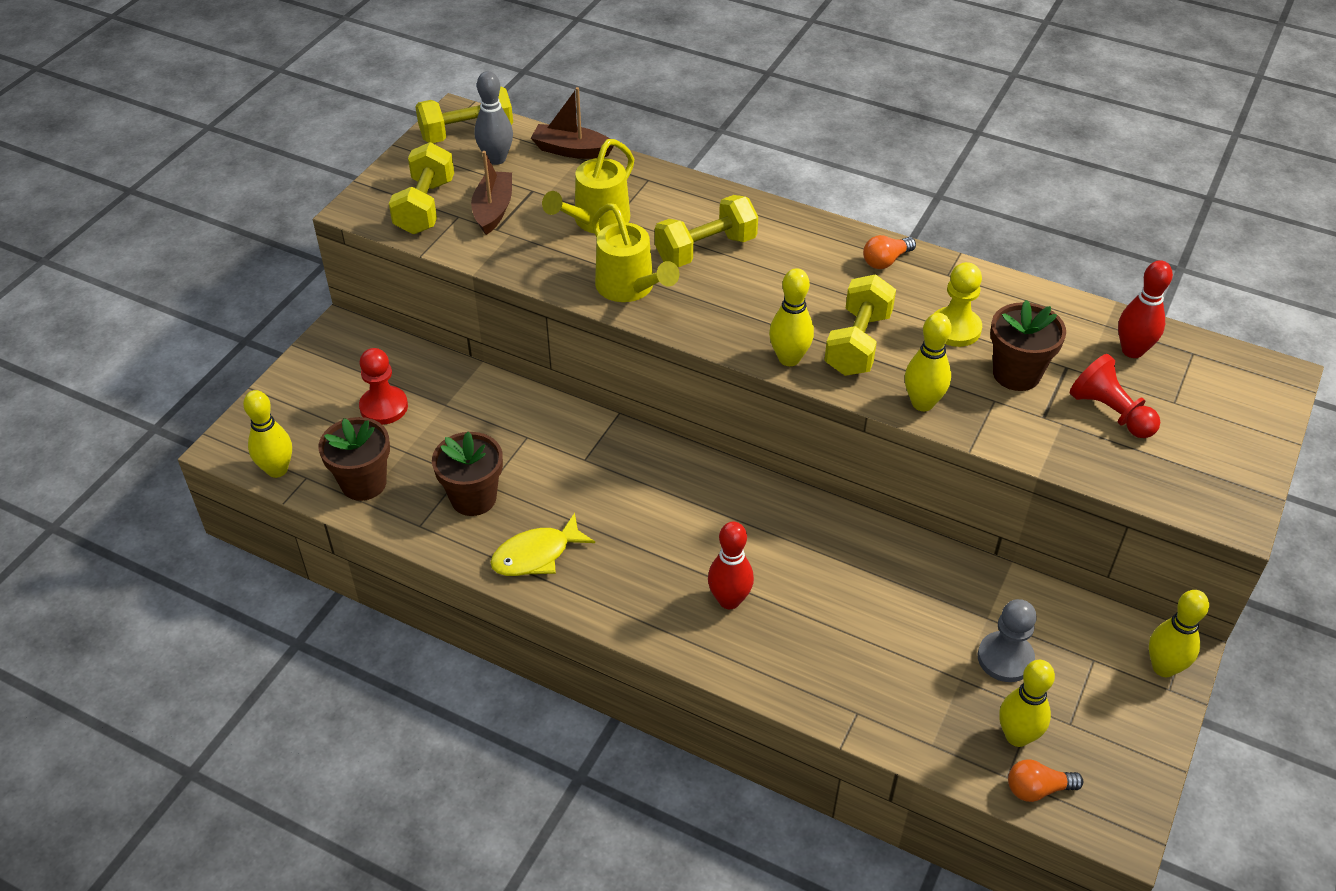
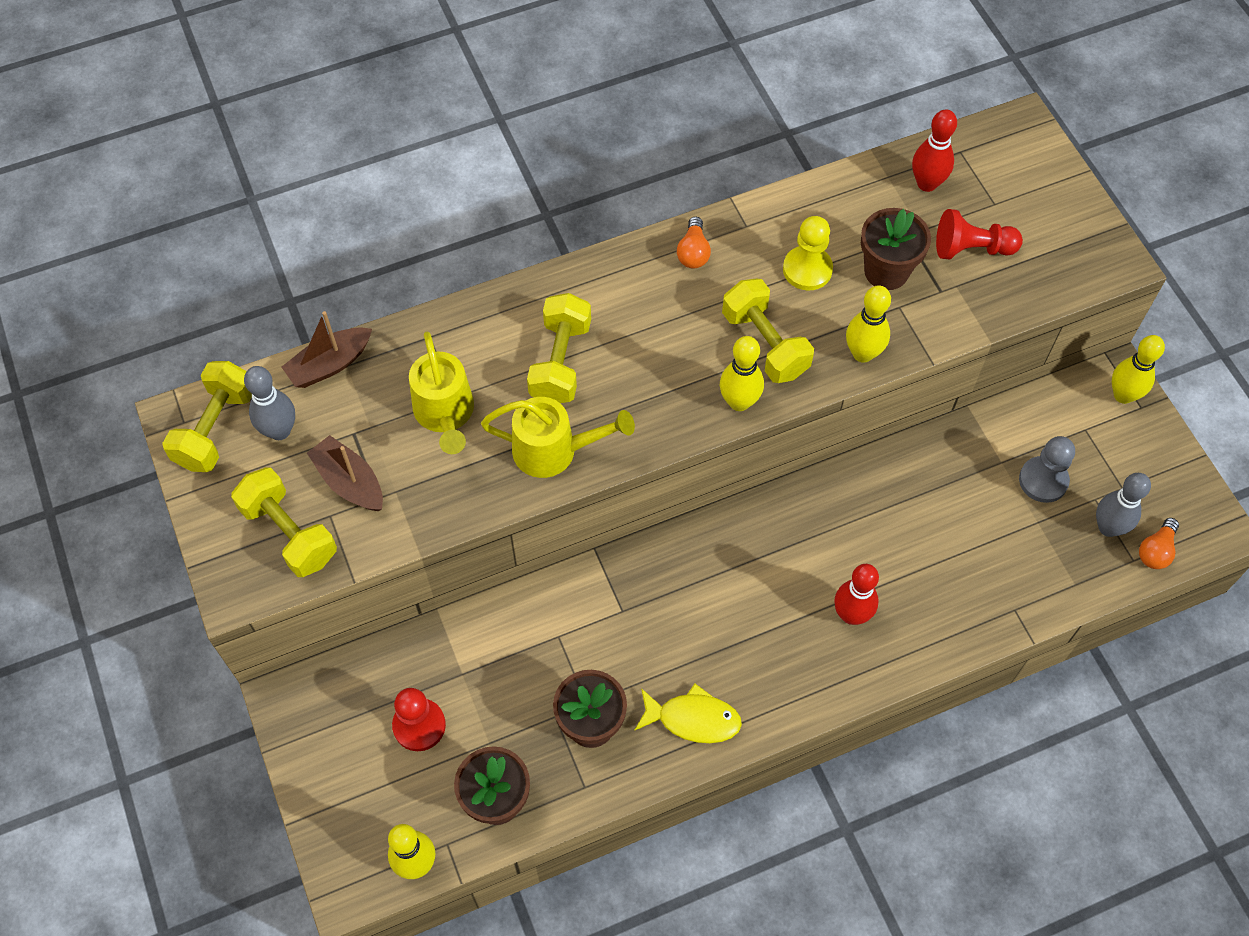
camera: 50 degrees left, 15 degrees up
(536, 555) = (693, 719): yellow fish -> yellow fish turned 90 degrees counterclockwise
(1017, 736) = (1108, 527): yellow bowling pin -> grey bowling pin

